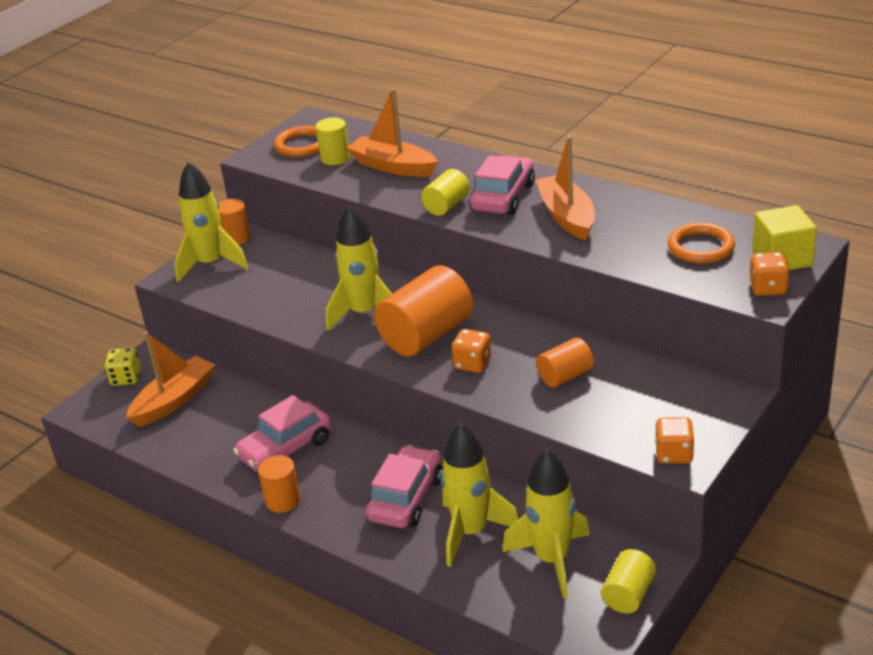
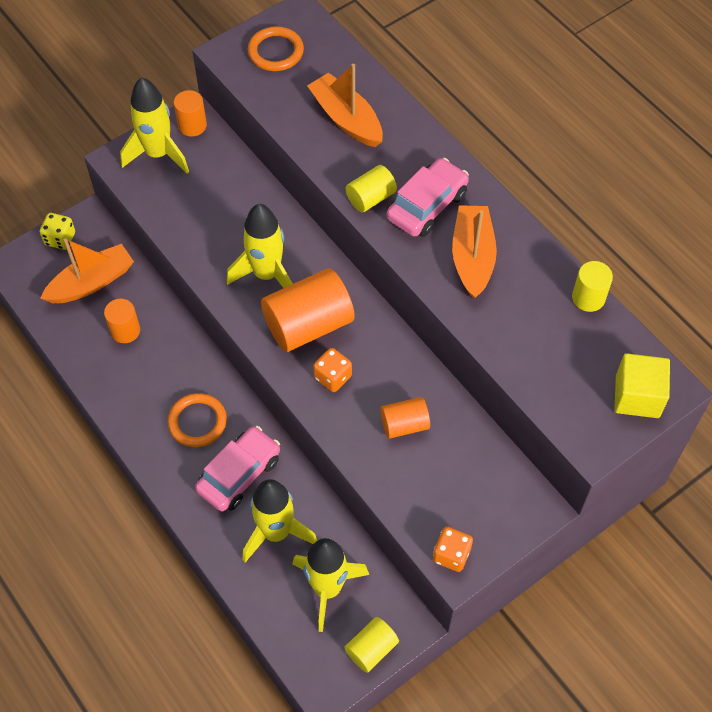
camera: 15 degrees right, 25 degrees up
(283, 500) = (140, 436): orange cylinder -> orange cylinder (125, 331)
(285, 449) = (163, 378): pink car -> none
(335, 158) = (298, 84): yellow cylinder -> yellow cylinder (588, 298)
(701, 247) = (572, 351): orange ring -> orange ring (197, 422)
(767, 288) = (603, 431): orange dice -> none

